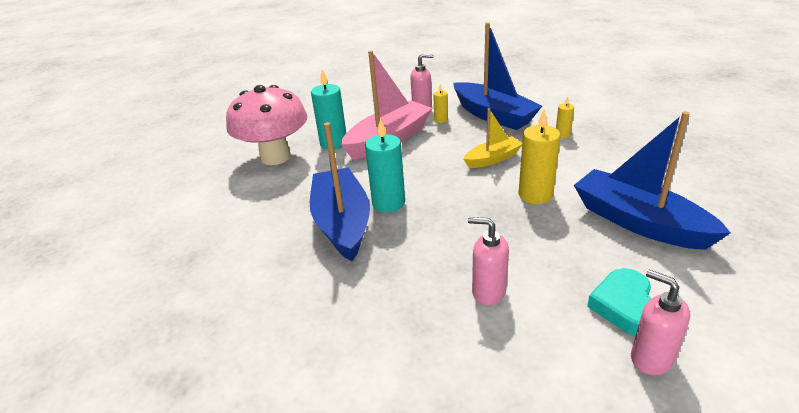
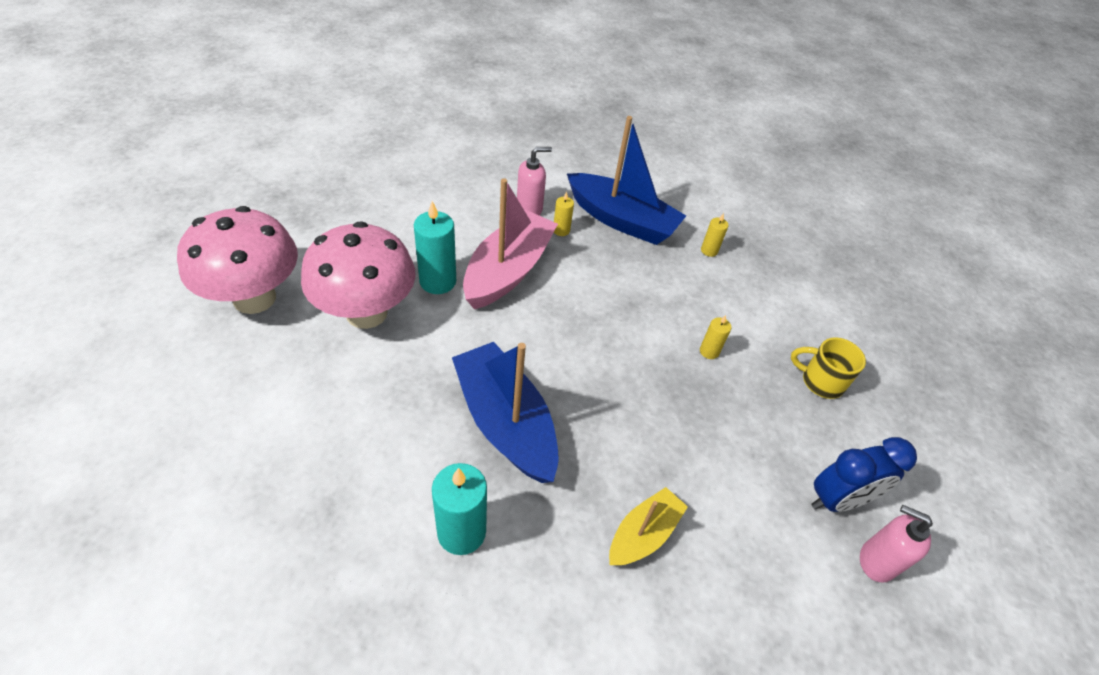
camera: 25 degrees left, 15 degrees up
(208, 146) = (254, 298): none -> pink mushroom
(388, 203) = (549, 382): turquoise candle -> turquoise candle (461, 532)
(488, 292) = (705, 503): pink soap dispenser -> none
(492, 159) = (645, 296): yellow boat -> yellow boat (643, 534)
(535, 195) = (709, 351): yellow candle -> yellow candle, size x0.52
(625, 306) = (838, 500): turquoise heart -> blue clock
(639, 222) = (820, 381): blue boat -> yellow mug

